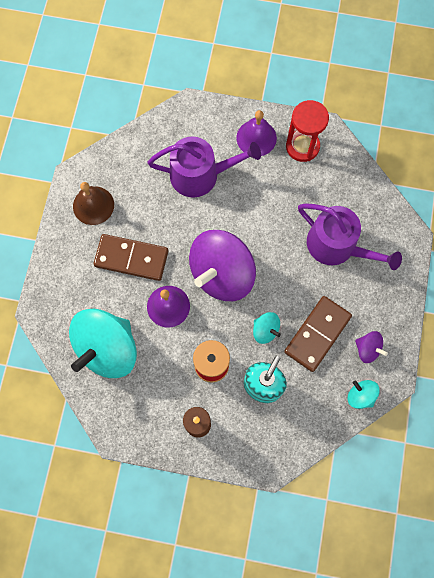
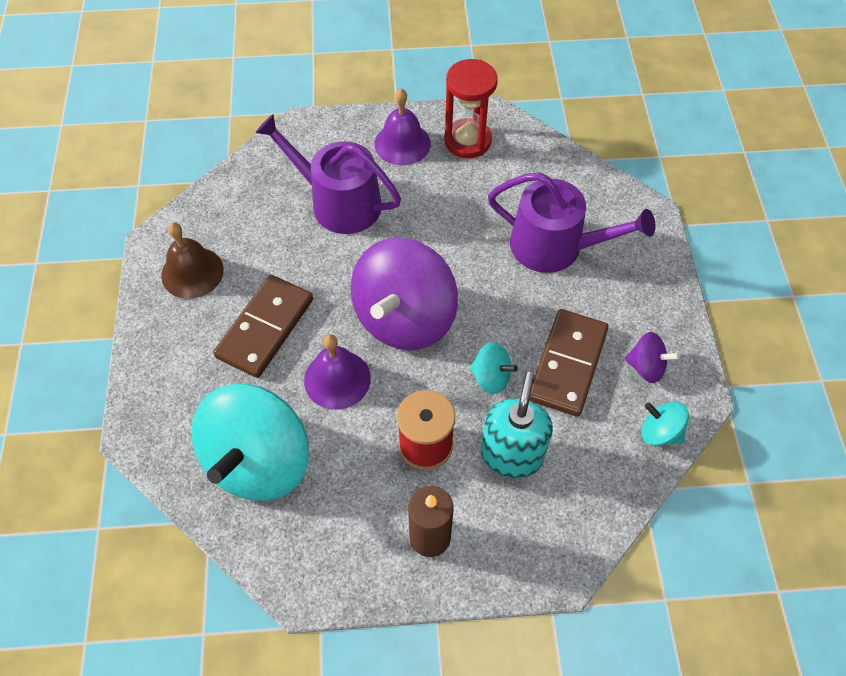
camera: 15 degrees left, 15 degrees down
(131, 258) = (265, 328): brown domino -> brown domino turned 60 degrees counterclockwise
(200, 175) = (338, 202): purple watering can -> purple watering can turned 135 degrees counterclockwise

